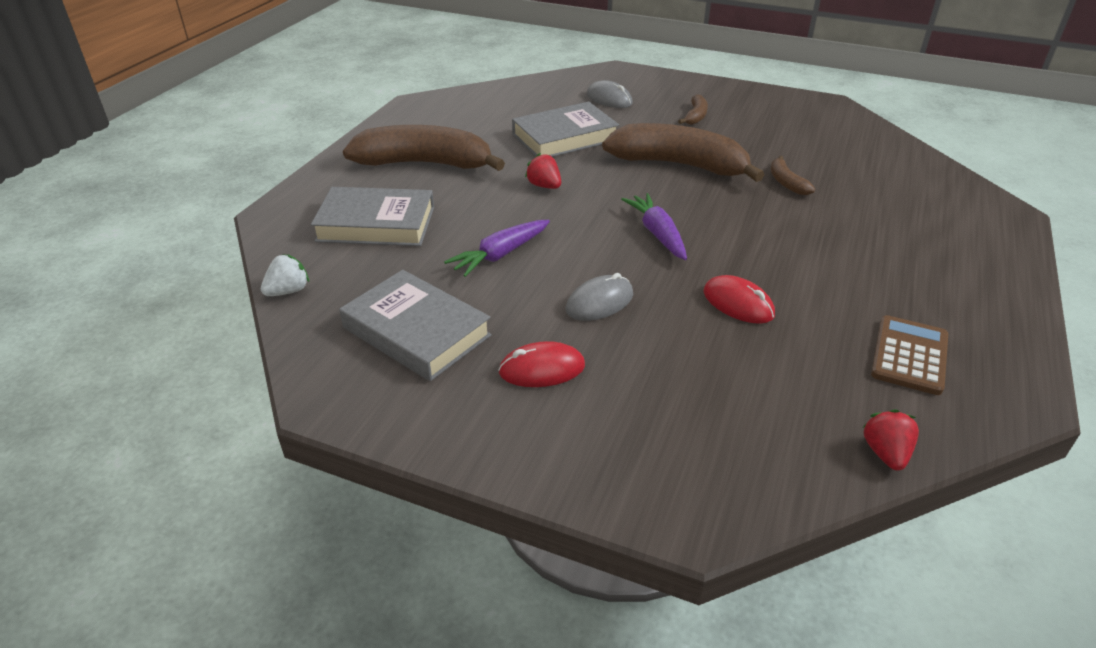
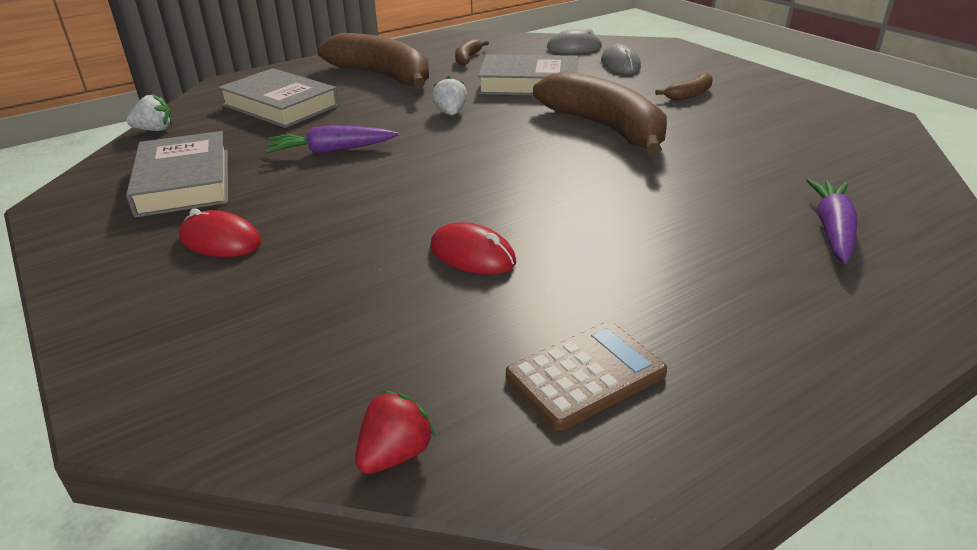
camera: 35 degrees right, 5 degrees down
(544, 186) = (451, 113): red strawberry -> white strawberry
(599, 302) = (349, 209): grey mouse -> grey mouse (574, 48)
(657, 234) = (490, 175): purple carrot -> purple carrot (832, 230)
(738, 303) = (472, 255): red mouse -> red mouse turned 45 degrees counterclockwise
(786, 183) = (702, 171): brown banana -> brown banana (467, 58)

